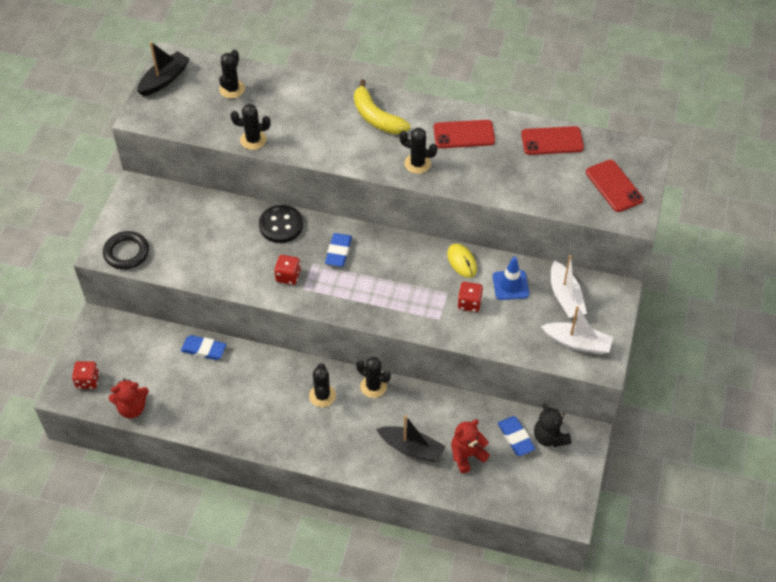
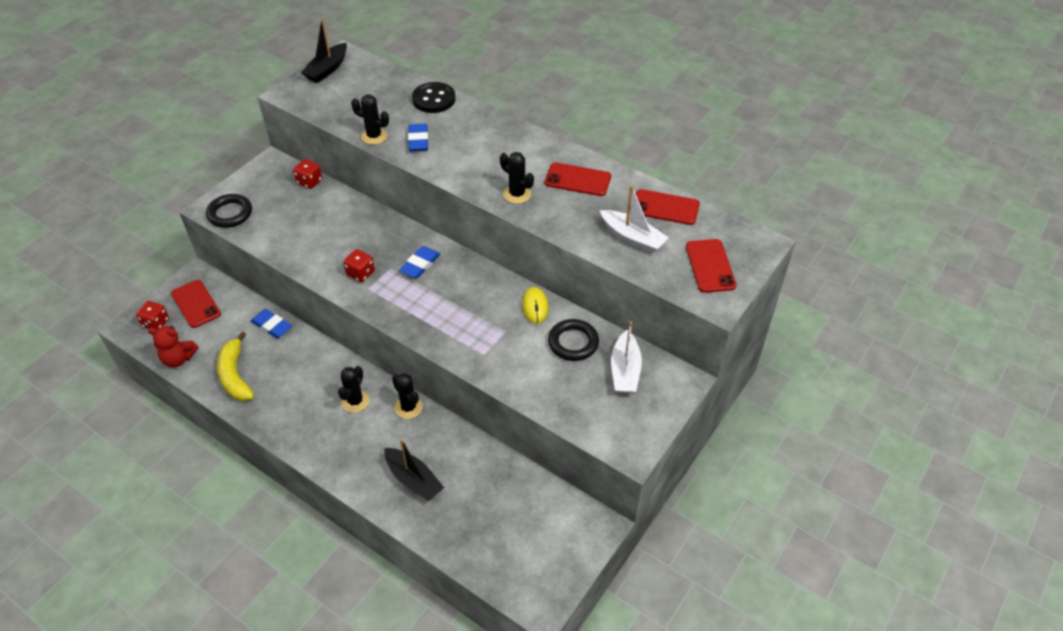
camera: 20 degrees right, 5 degrees down
(116, 350) = (196, 304): none -> red phone
(164, 79) = (327, 69): black boat -> black boat turned 150 degrees clockwise
(232, 89) = (381, 90): black cactus -> none
(281, 225) = (380, 227): black button -> black button (434, 99)
(376, 117) = (500, 145): yellow banana -> yellow banana (235, 375)
(467, 455) = (465, 505): red teddy bear -> none
(469, 303) = (522, 348): red dice -> red dice (309, 182)
(510, 285) = (573, 342): blue traffic cone -> black ring
(516, 437) = (525, 503): blue eraser -> blue eraser (418, 140)
(549, 437) = (560, 515): black teddy bear -> none
(577, 343) = (615, 420): white boat -> white boat (632, 237)

